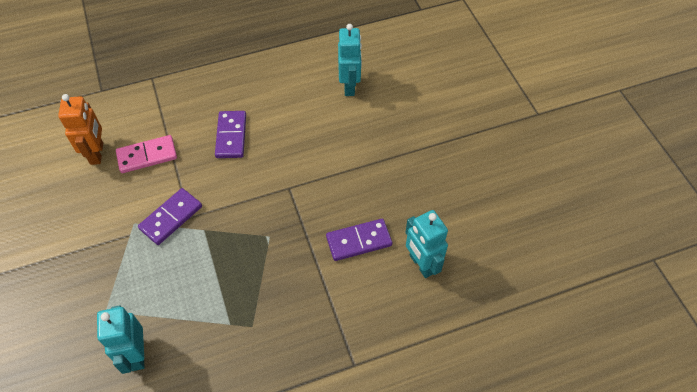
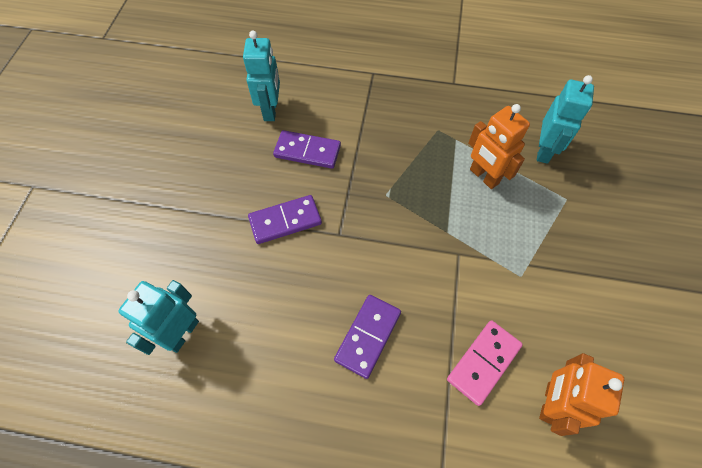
camera: 150 degrees left, 5 degrees up
(147, 156) = (483, 362): pink domino -> pink domino turned 60 degrees counterclockwise
(171, 217) = (478, 262): purple domino -> purple domino (285, 221)
(189, 295) = (483, 176): none -> orange robot

